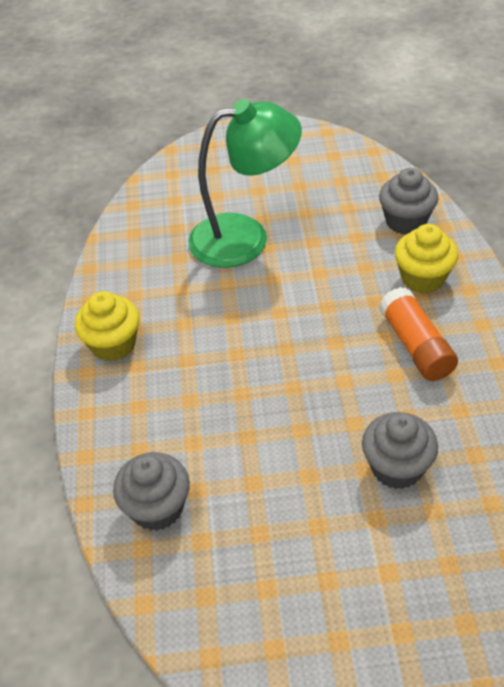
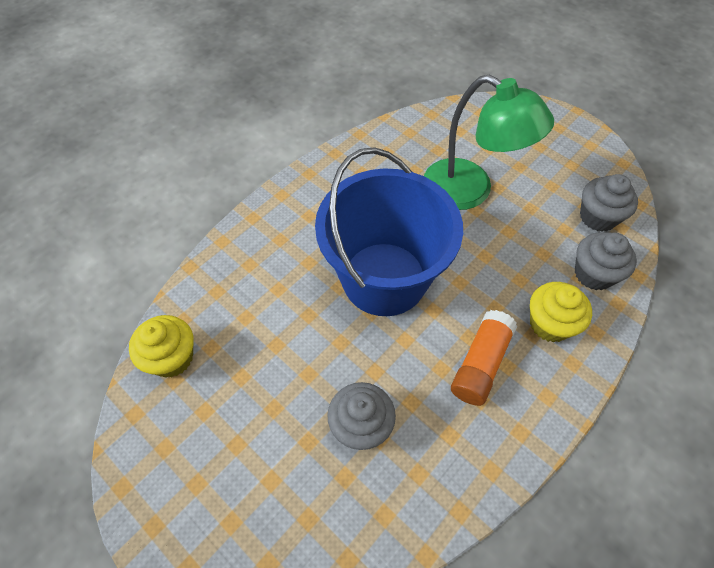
camera: 45 degrees right, 10 degrees up
(113, 344) = (313, 191): yellow cupcake -> yellow cupcake (172, 358)
(157, 507) = (215, 306): grey cupcake -> grey cupcake (598, 217)
(268, 355) = (384, 278): none -> blue bucket

